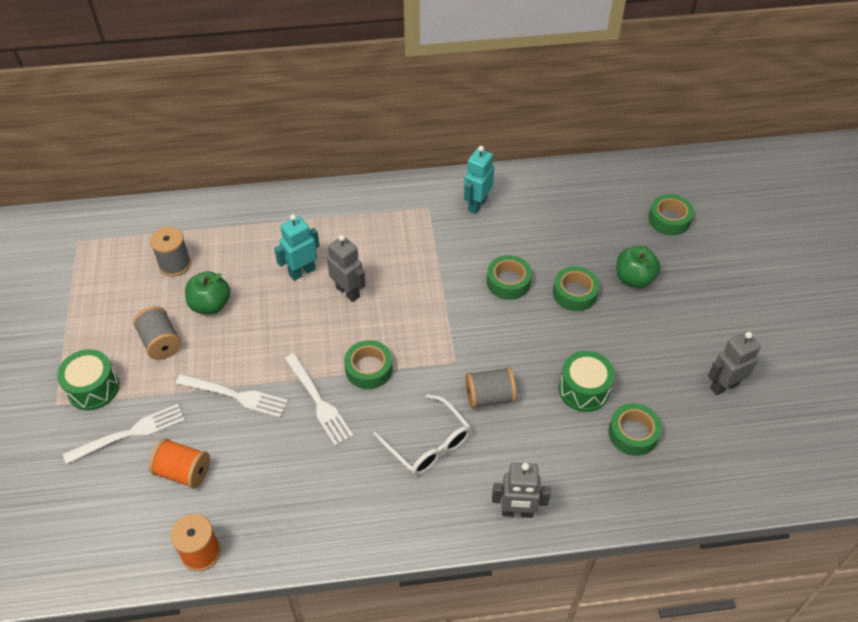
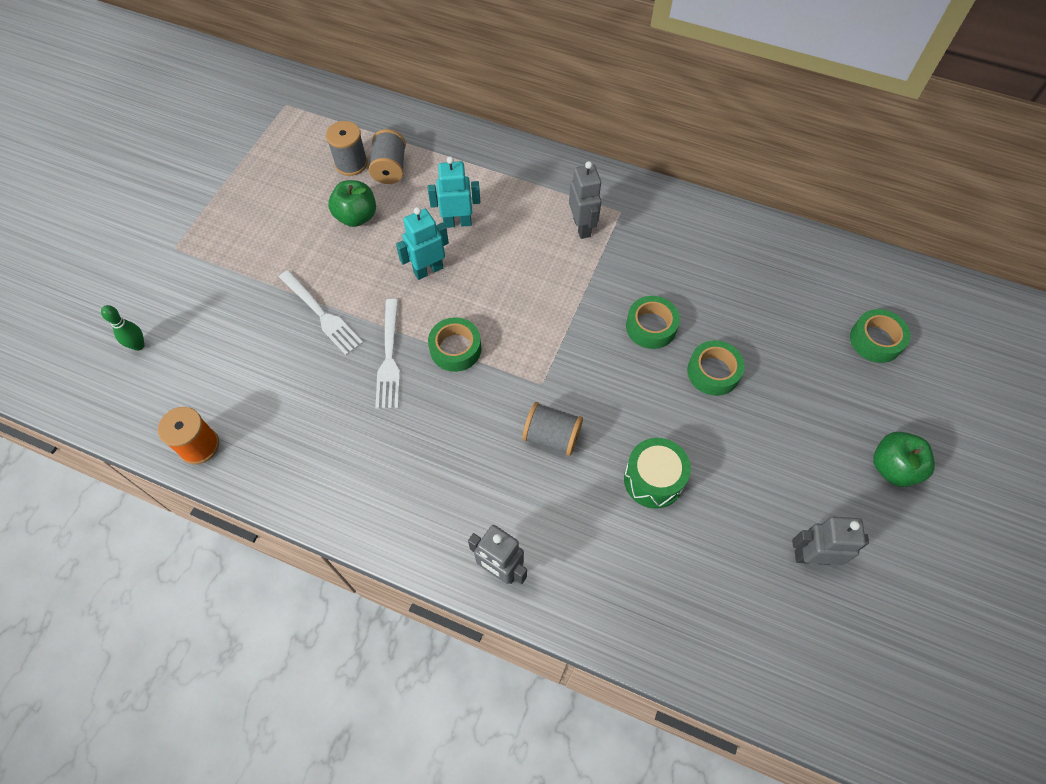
camera: 30 degrees right, 10 degrees up
(82, 501) = (138, 345): none -> green bowling pin
(93, 388) = (212, 247): green drum -> none
(129, 433) = (213, 304): white fork -> none
(161, 342) = (292, 232): grey spool -> grey spool (390, 169)
(183, 472) = (233, 363): orange spool -> none
(348, 292) = (486, 262): grey robot -> grey robot (582, 227)
(428, 444) = (461, 453): white glasses -> none
(477, 204) = (673, 230): turquoise robot -> turquoise robot (428, 270)
(633, 433) = (674, 554): green tape -> none
(634, 279) = (789, 387): green apple -> green apple (893, 468)

